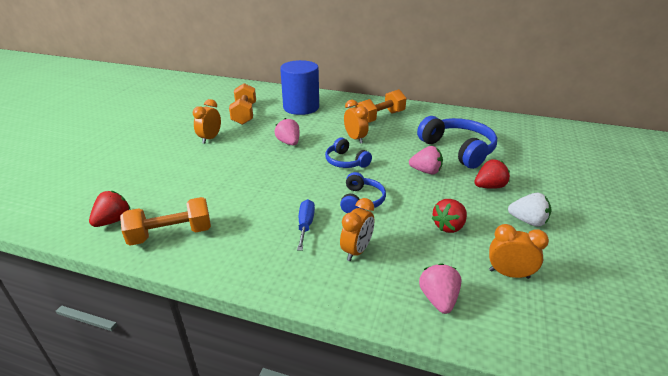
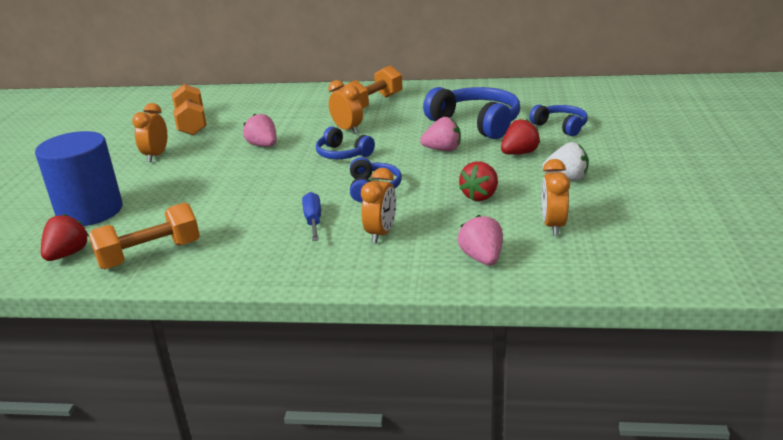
camera: 10 degrees left, 5 degrees down
(301, 107) = (266, 106): blue cylinder -> blue cylinder (90, 211)
(509, 274) = (553, 226): orange clock -> orange clock turned 90 degrees counterclockwise
(528, 165) = (561, 126): none -> blue headphones

